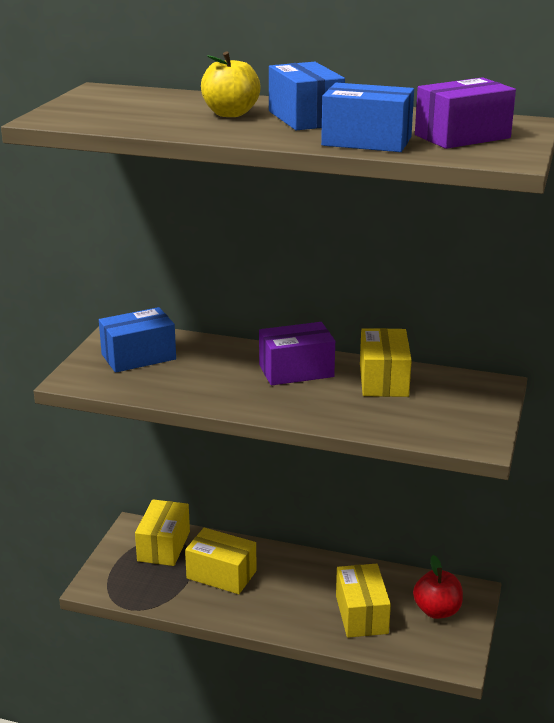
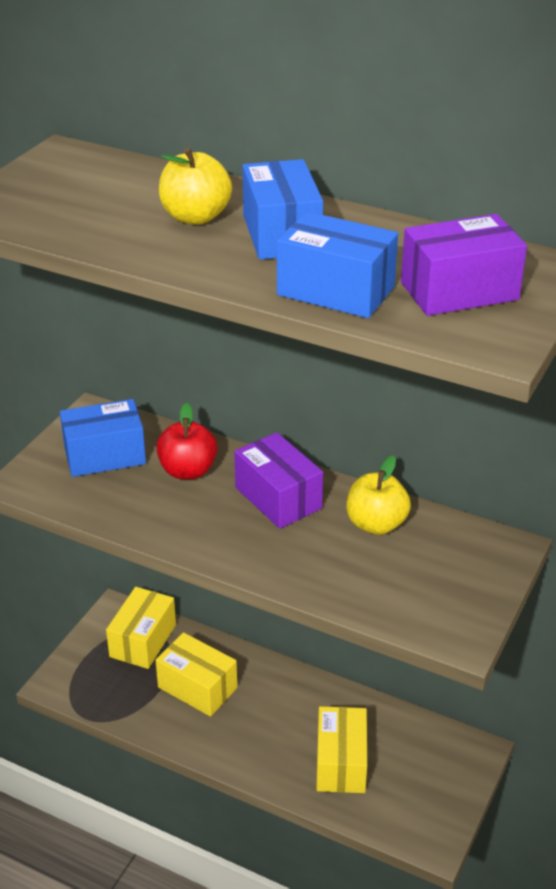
camera: 10 degrees right, 10 degrees up
(296, 371) = (278, 498): purple box -> purple box turned 60 degrees clockwise
(383, 380) = (376, 524): yellow box -> yellow apple
(437, 611) = (428, 770): red apple -> red apple (188, 471)

